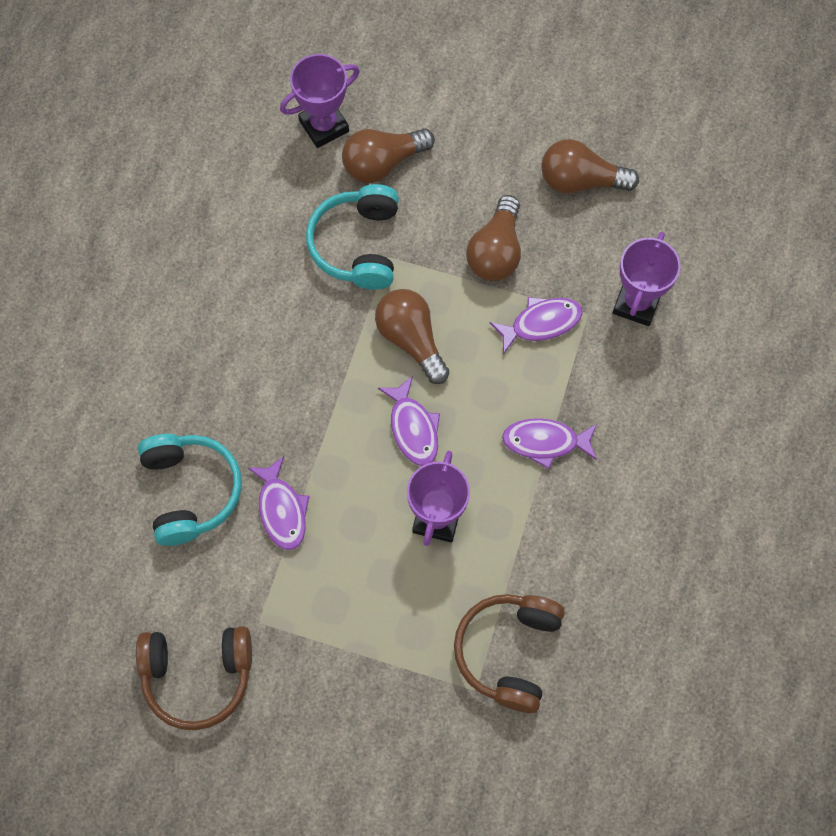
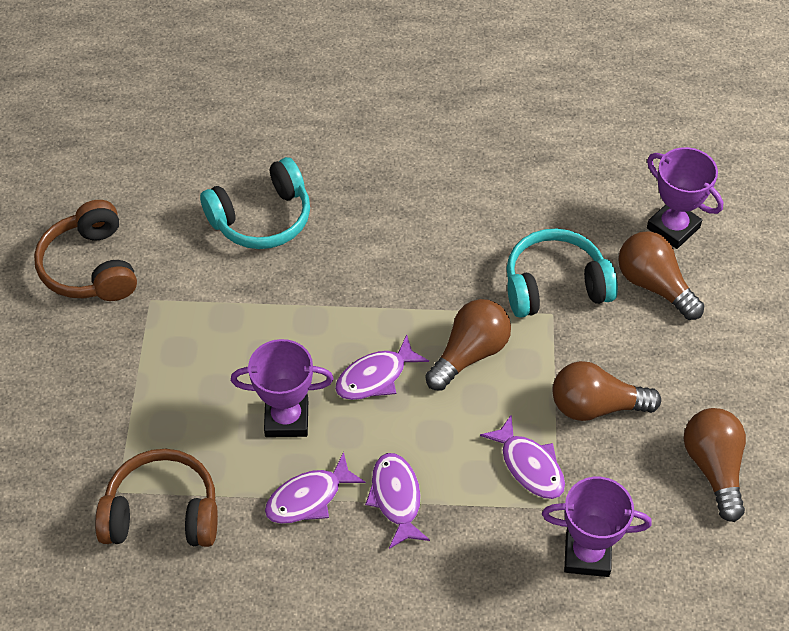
camera: 75 degrees right, 15 degrees down
(282, 510) = (262, 291): purple fish -> purple fish (308, 498)

